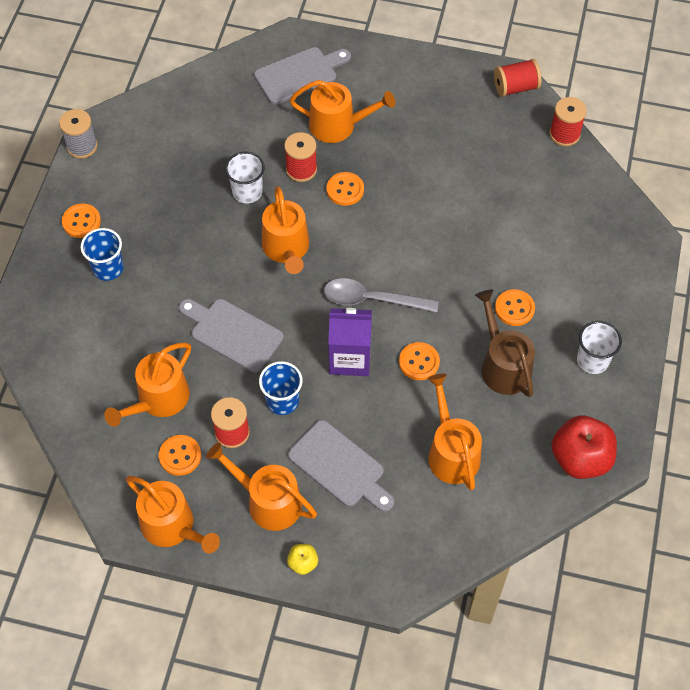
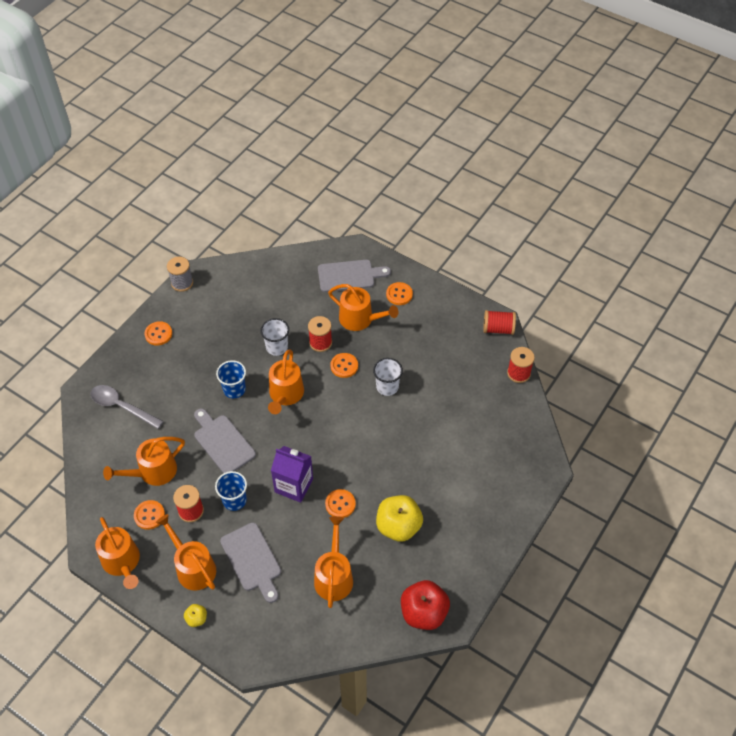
camera: 20 degrees right, 5 degrees down
(108, 268) = (161, 371): blue cup -> blue cup (234, 389)
(372, 299) = (327, 449): grey spoon -> grey spoon (121, 406)
(503, 365) = (398, 526): brown watering can -> yellow apple
(514, 308) = (425, 488): orange button -> orange button (399, 294)
(592, 360) = (465, 544): white cup -> white cup (387, 387)

